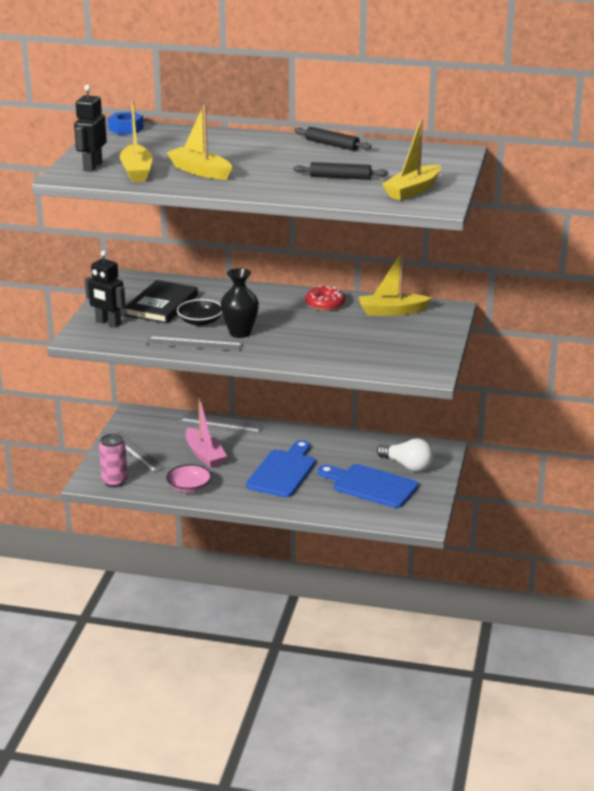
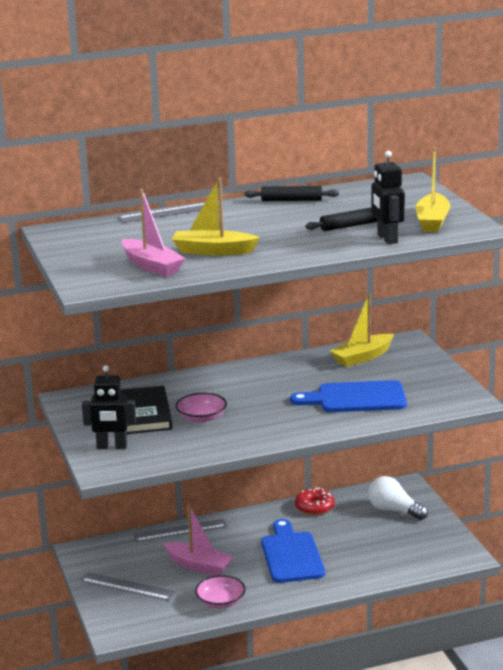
camera: 30 degrees left, 5 degrees down
(92, 166) = (98, 272): black robot -> black robot (387, 239)
(114, 481) = (140, 623): pink can -> none
(126, 129) = (67, 231): blue nut -> none
(136, 171) = (151, 266): yellow boat -> pink boat
(194, 344) = (225, 440): grey ruler -> grey ruler (169, 212)
(200, 321) = (201, 418): black bowl -> pink bowl
(240, 333) = (254, 417): black vase -> none
(325, 304) = (295, 368): red donut -> red donut (314, 507)
(370, 485) = (384, 539): blue cutting board -> blue cutting board (356, 398)
(407, 465) = (394, 510): white light bulb -> white light bulb turned 150 degrees counterclockwise

